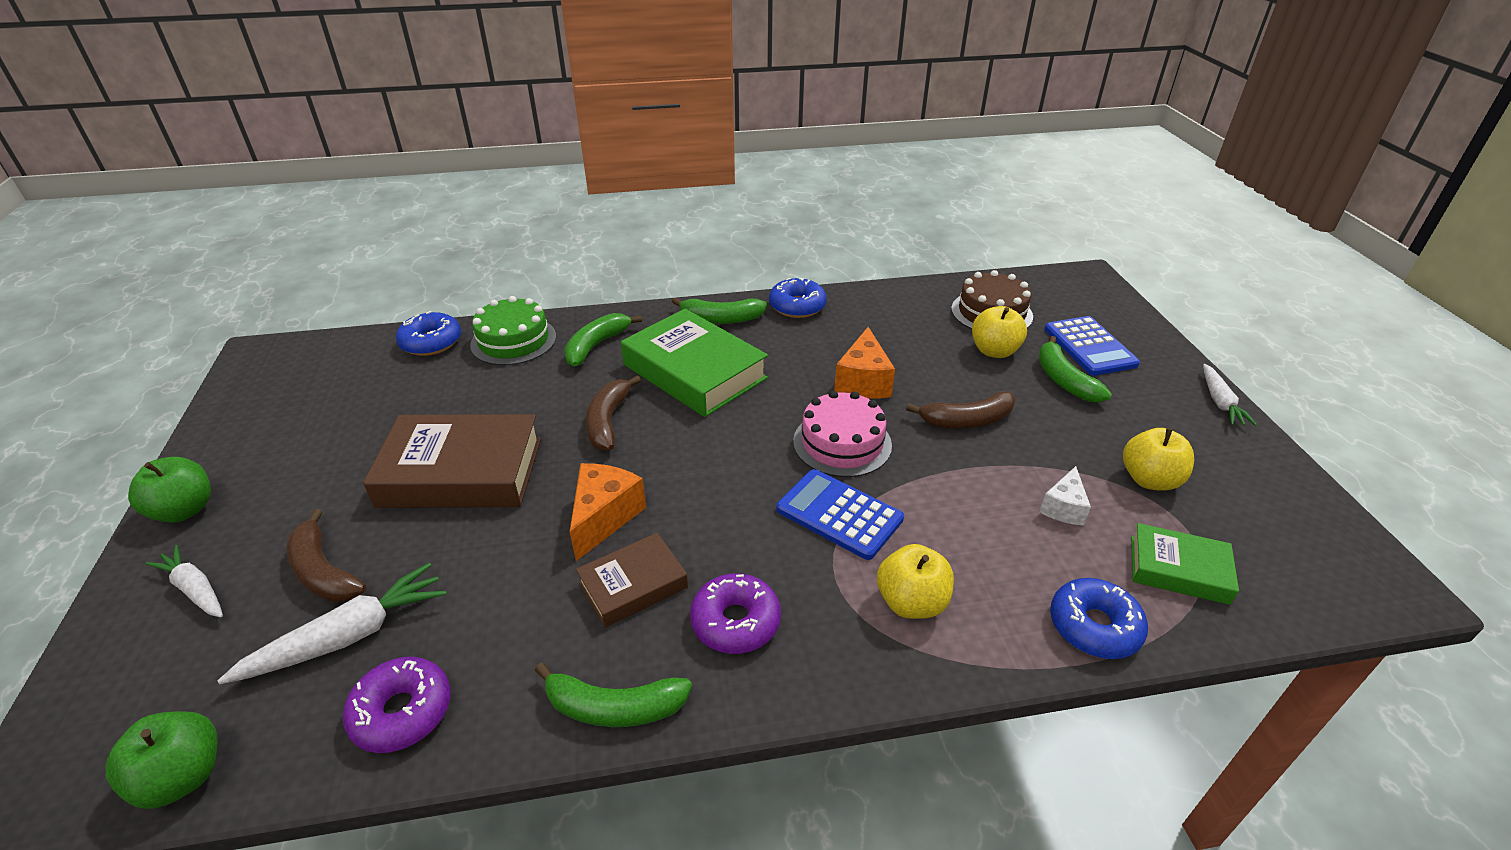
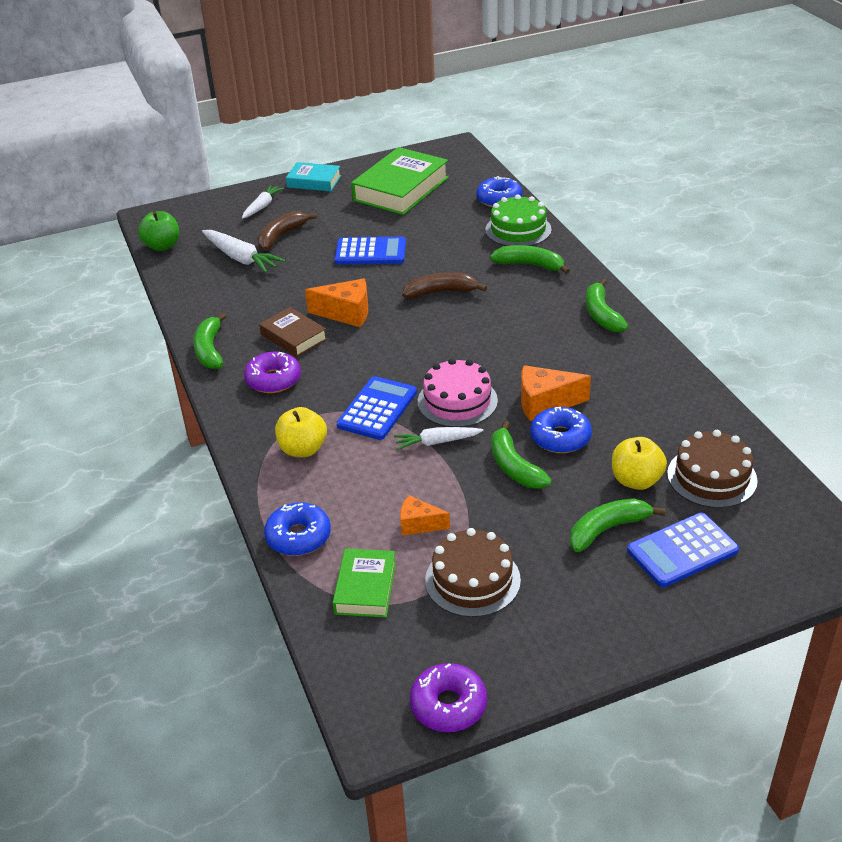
camera: 80 degrees right, 0 degrees up
(184, 510) = (314, 181): green apple -> turquoise book
(402, 712) = (200, 288): purple donut -> purple donut (448, 705)
(461, 472) = (370, 252): brown book -> blue calculator
(694, 371) = (518, 316): green book -> green book (401, 189)
(797, 306) = (647, 351): blue donut -> blue donut (560, 438)
(967, 420) = (514, 466): brown banana -> green banana
(1063, 507) = (419, 524): white cheese -> orange cheese
(1149, 480) = (472, 580): yellow apple -> brown cake
(1220, 402) = (622, 648): white carrot -> white carrot (437, 442)

